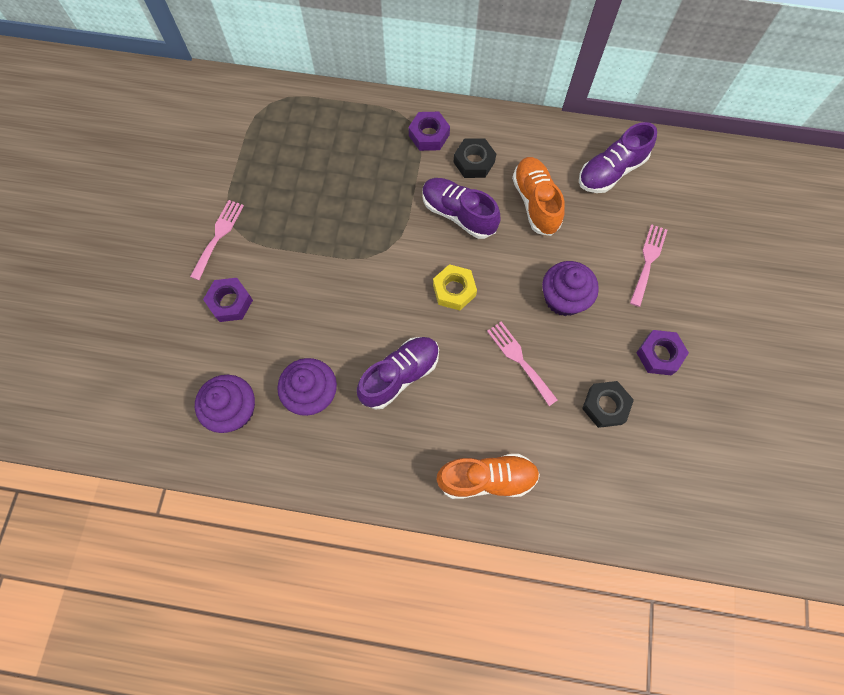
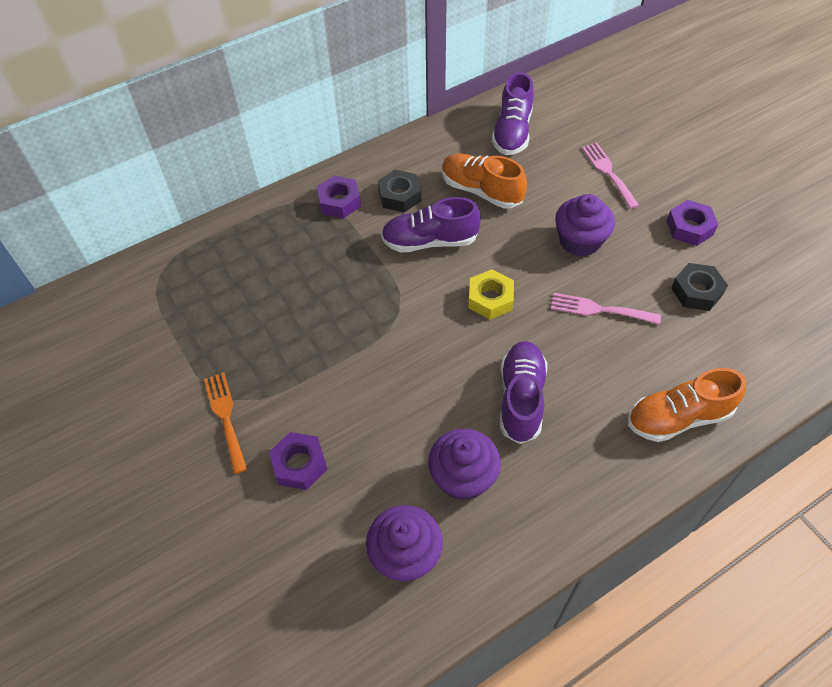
camera: 40 degrees left, 15 degrees down
(218, 236) = (225, 417): pink fork -> orange fork
(487, 478) = (678, 417): orange shoe -> orange shoe turned 150 degrees counterclockwise

